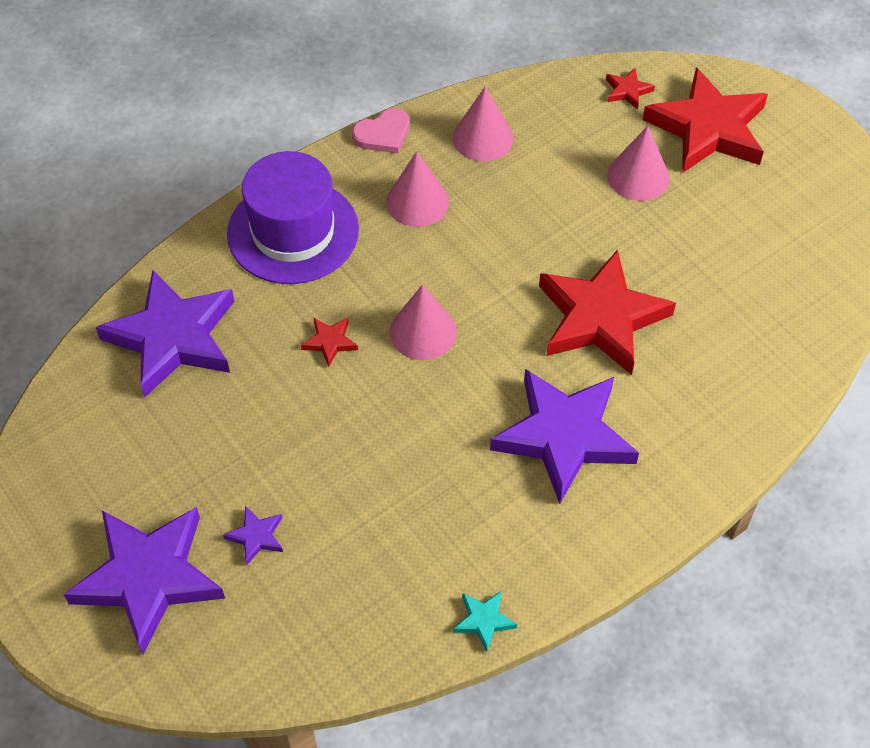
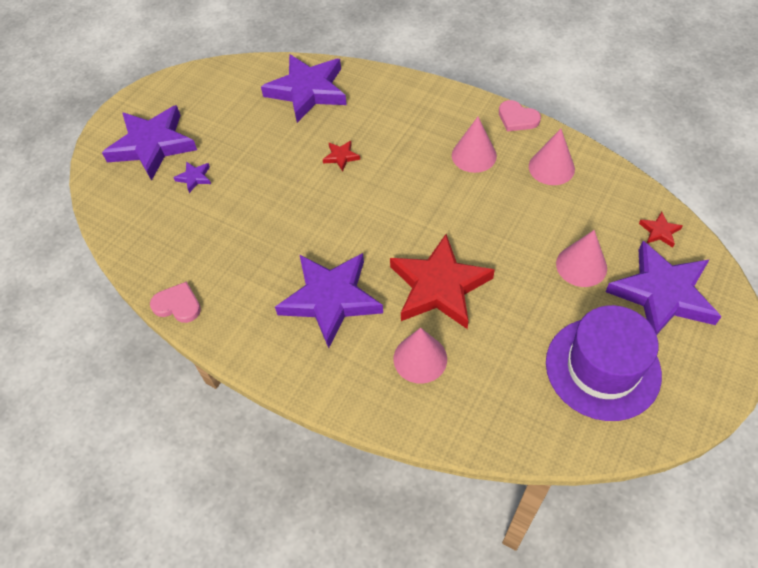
camera: 70 degrees right, 0 degrees up
(293, 231) = (412, 109): purple hat -> purple hat (602, 368)
(423, 332) = (373, 196): pink cone -> pink cone (420, 358)
(484, 620) = (178, 305): turquoise star -> pink heart
(708, 128) = (662, 294): red star -> purple star

